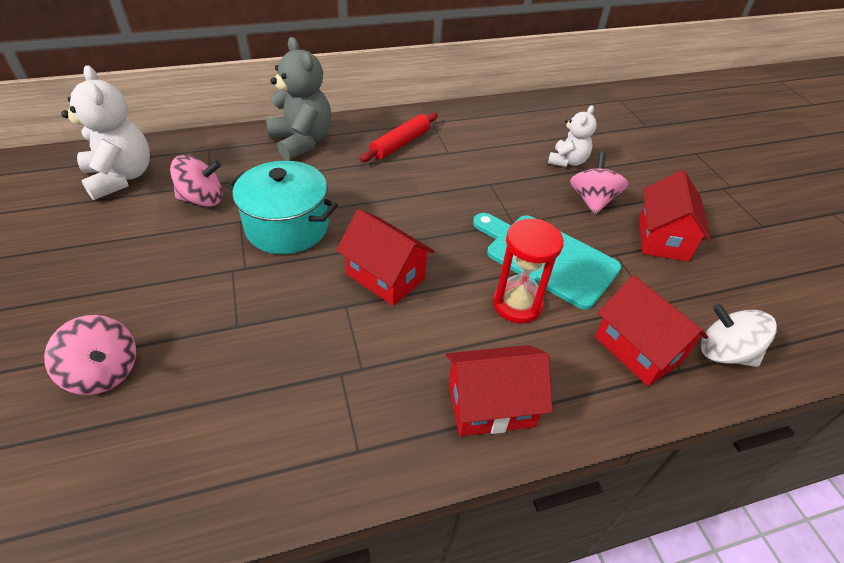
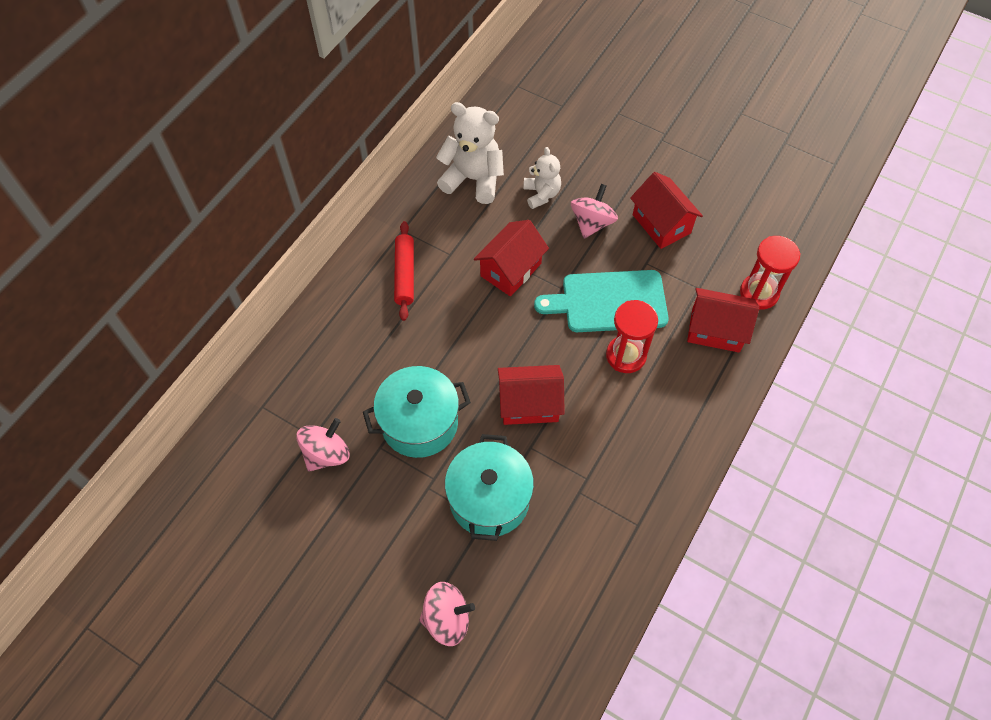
camera: 40 degrees left, 15 degrees up
(121, 177) = (233, 491): white teddy bear -> white teddy bear (473, 179)
(262, 315) = (489, 499): none -> turquoise pot
(302, 141) = (326, 335): grey teddy bear -> none
(490, 405) = (675, 437): red house -> red house (510, 270)
(592, 200) = (592, 223): pink spinning top -> pink spinning top turned 60 degrees clockwise
(724, 353) = (759, 293): white spinning top -> red hourglass

